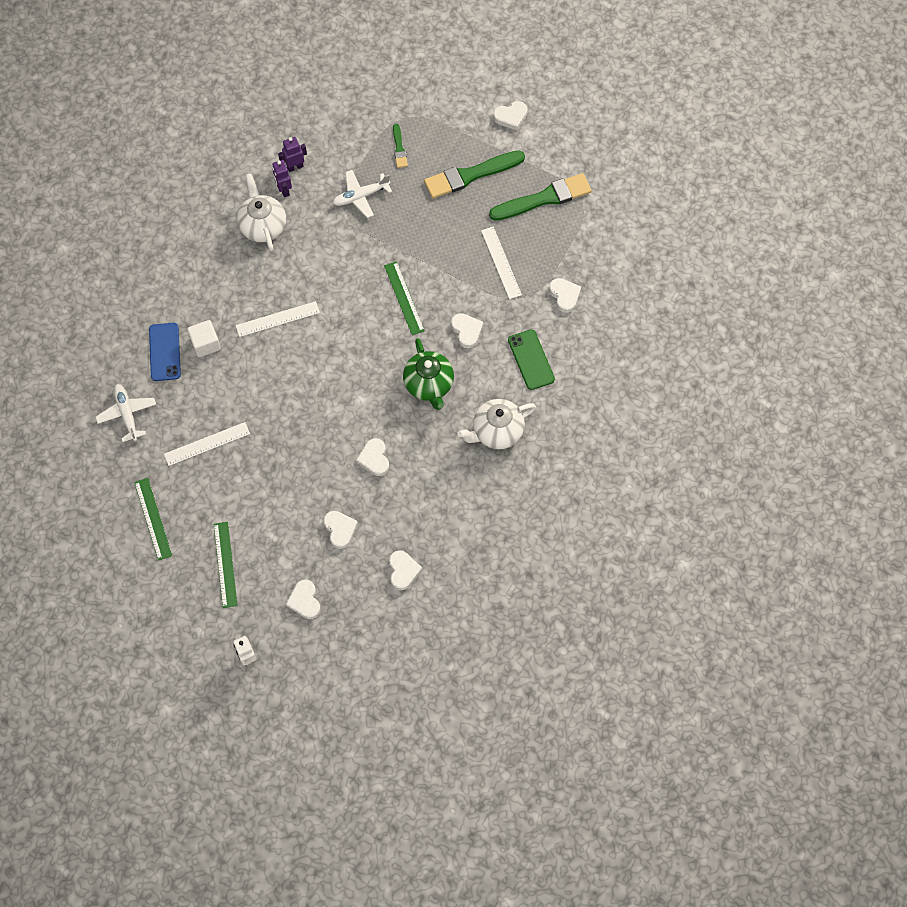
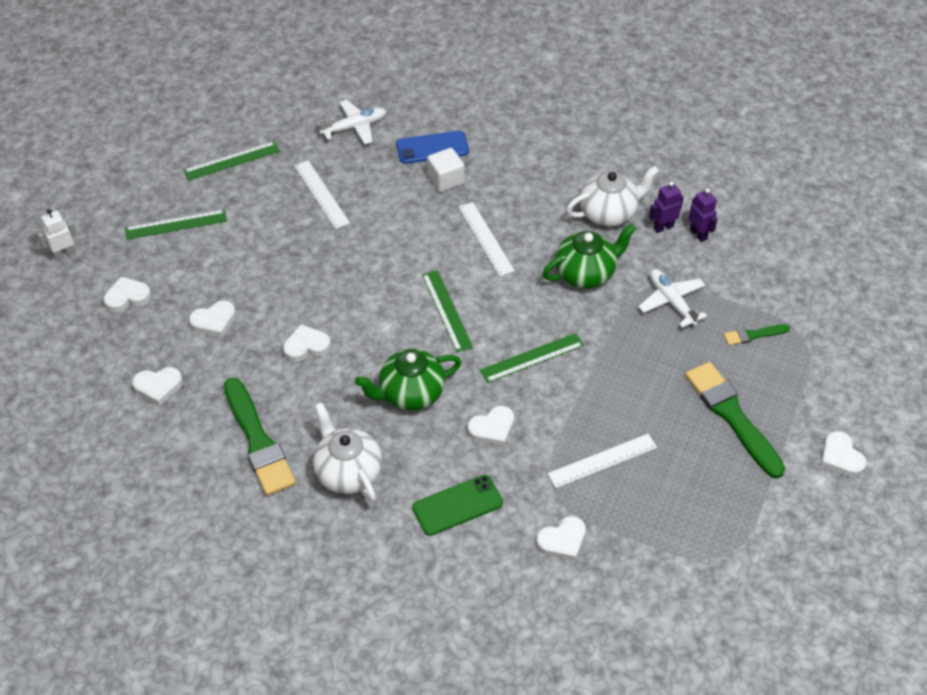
camera: 85 degrees right, 15 degrees down
(324, 251) = (586, 273): none -> green teapot
(350, 354) = (446, 310): none -> green ruler
(544, 198) = (716, 506): green brush -> green brush (258, 441)

